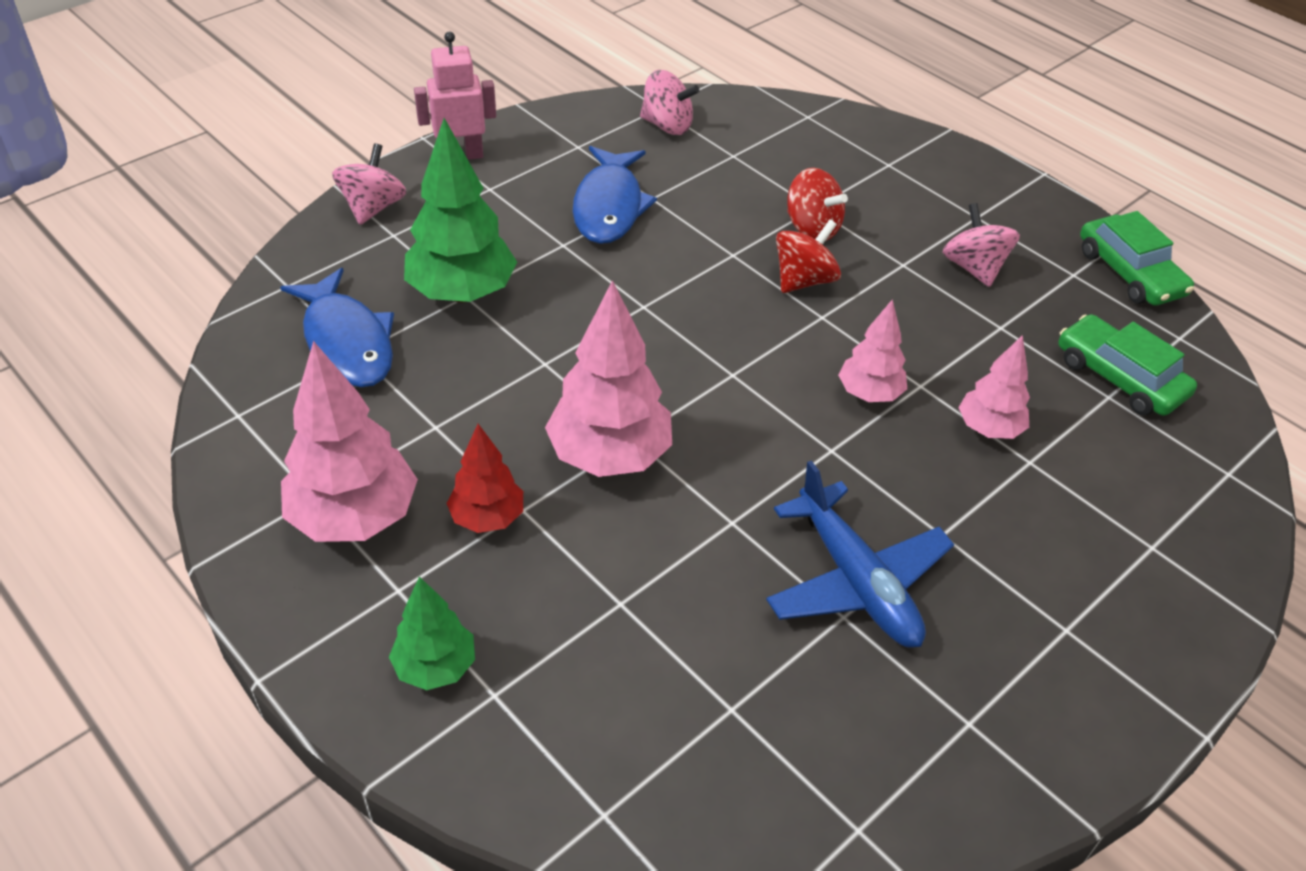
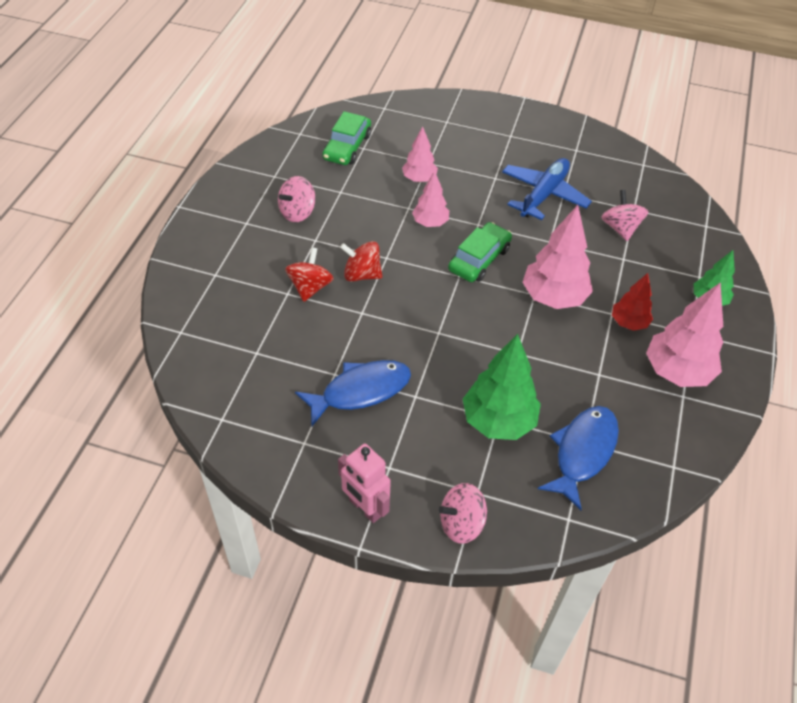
camera: 120 degrees left, 5 degrees up
(667, 126) = (243, 403): pink spinning top -> pink spinning top (620, 228)
(1129, 273) = (258, 157): green car -> green car (479, 259)

